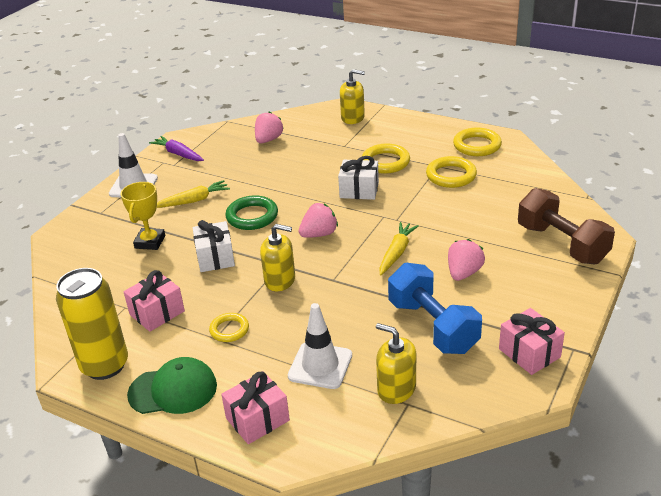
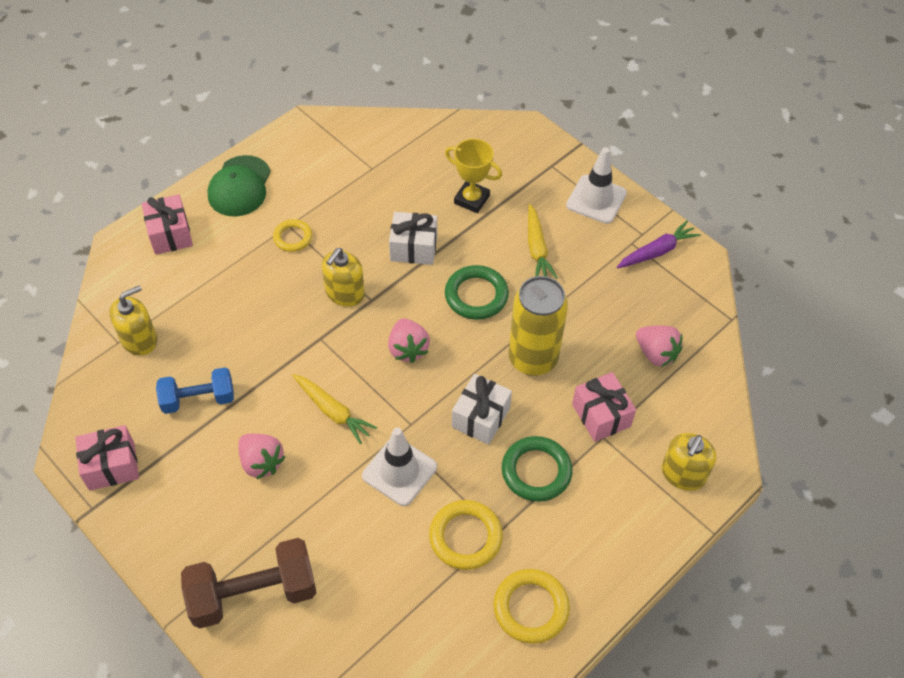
camera: 105 degrees right, 20 degrees up
(105, 365) = (298, 147): yellow can -> yellow can (533, 358)
(157, 313) = (349, 189): pink gift -> pink gift (601, 415)
(320, 366) = (203, 292): white traffic cone -> white traffic cone (399, 471)
(385, 162) = (536, 471): yellow ring -> green ring
(433, 326) = (198, 399): blue dumbbell -> blue dumbbell, size x0.64

